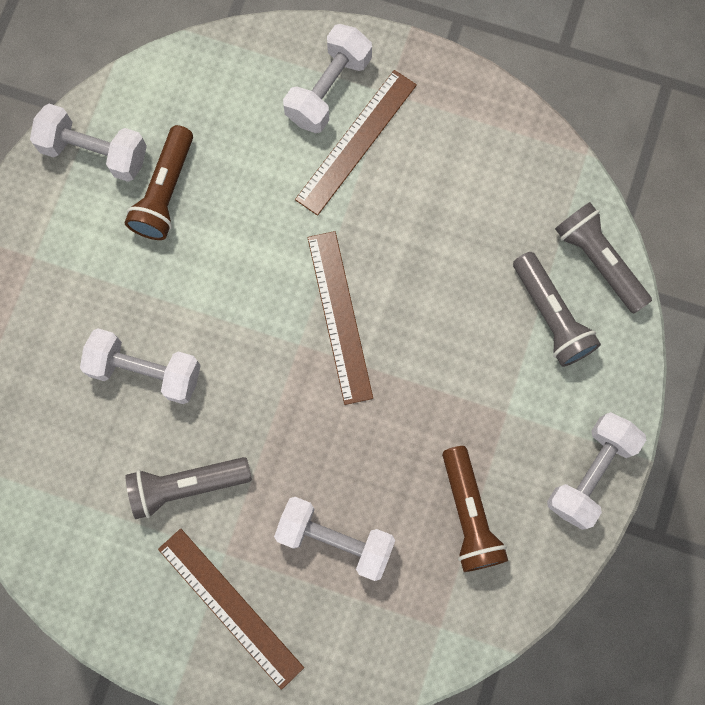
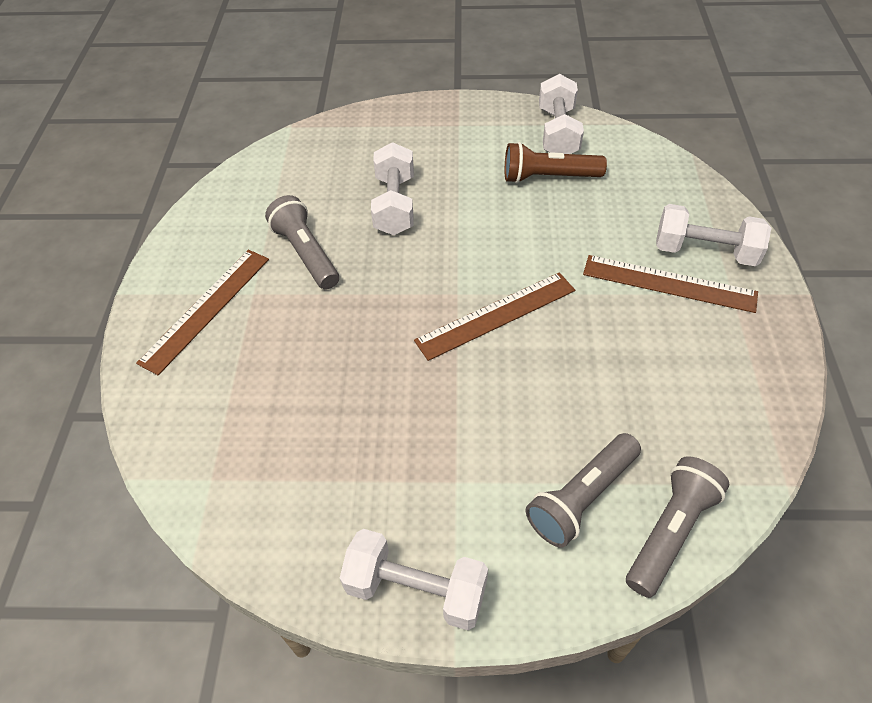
camera: 75 degrees right, 25 degrees down
(335, 539) = (283, 367): white dumbbell -> none
(469, 514) = (335, 474): brown flashlight -> none

